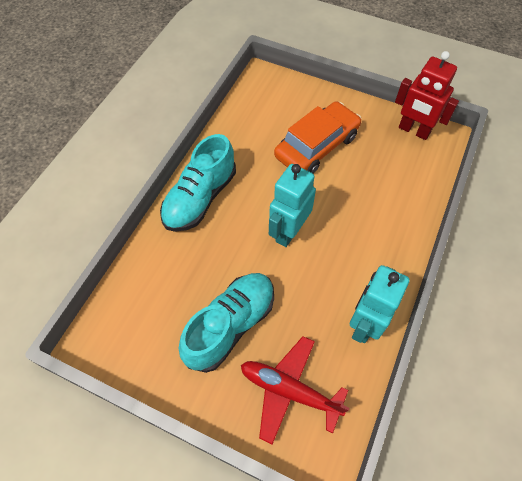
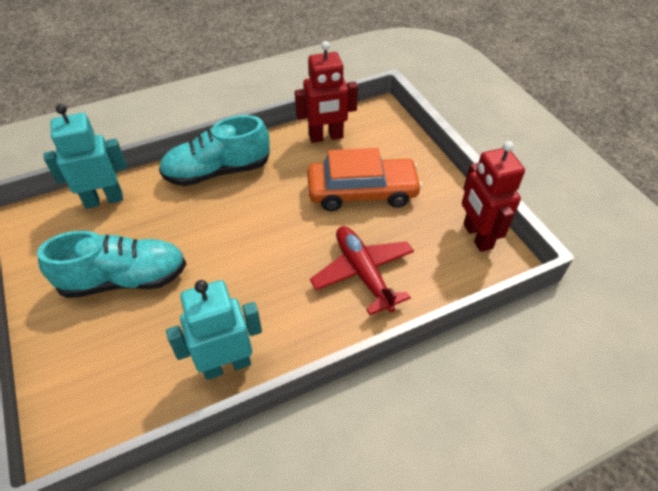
camera: 40 degrees right, 10 degrees down
(247, 120) = (326, 137): none -> red robot
(288, 232) = (255, 243): turquoise robot -> turquoise robot (104, 200)
(289, 391) = (103, 364): red plane -> red plane (363, 273)

